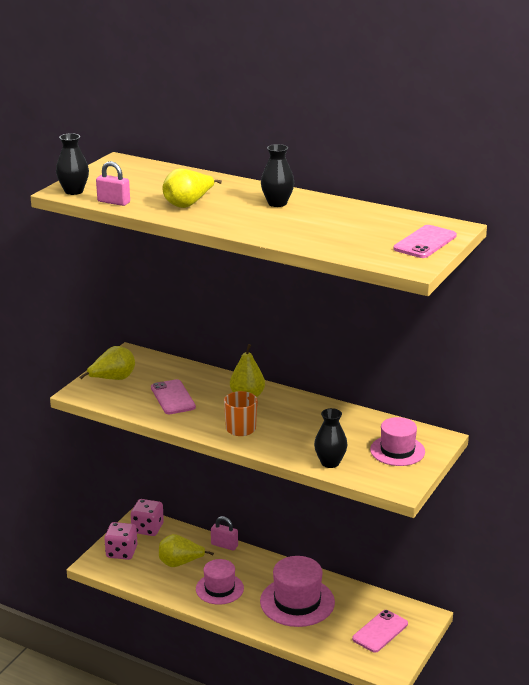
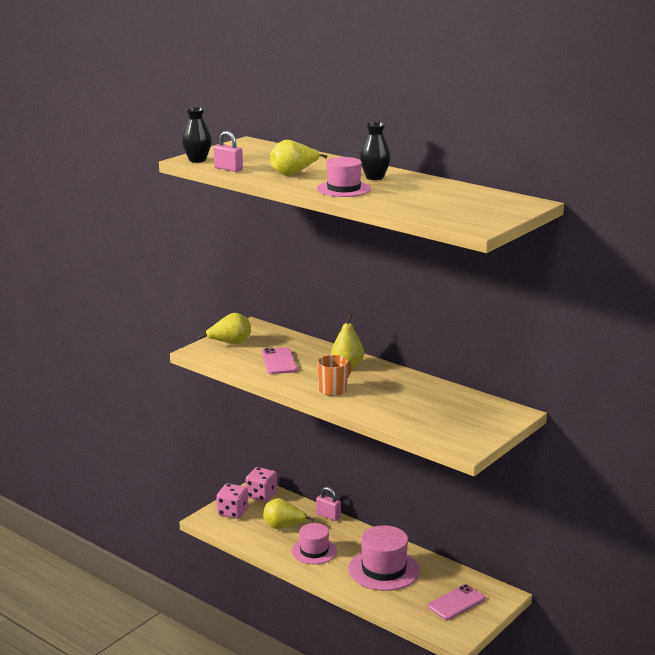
camera: 10 degrees right, 5 degrees down
(330, 463) = (406, 423): black vase -> none
(397, 451) = (473, 419): pink hat -> pink hat (343, 189)
(425, 242) = (498, 211): pink phone -> none

